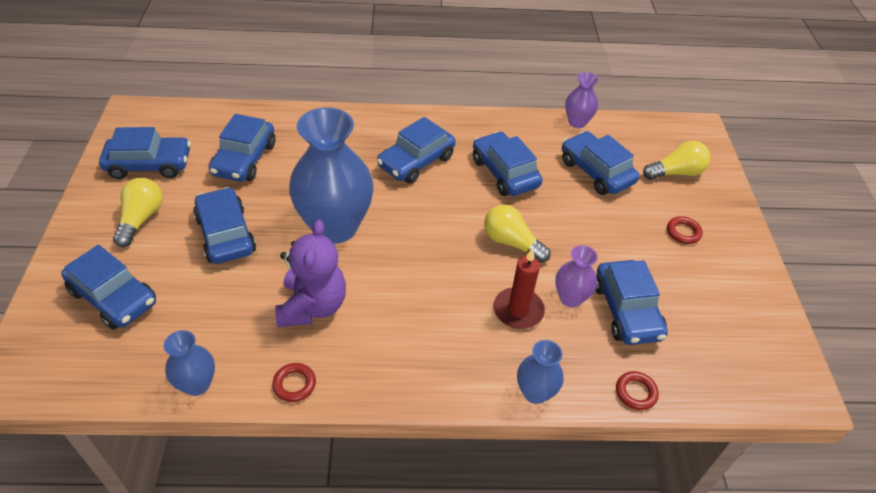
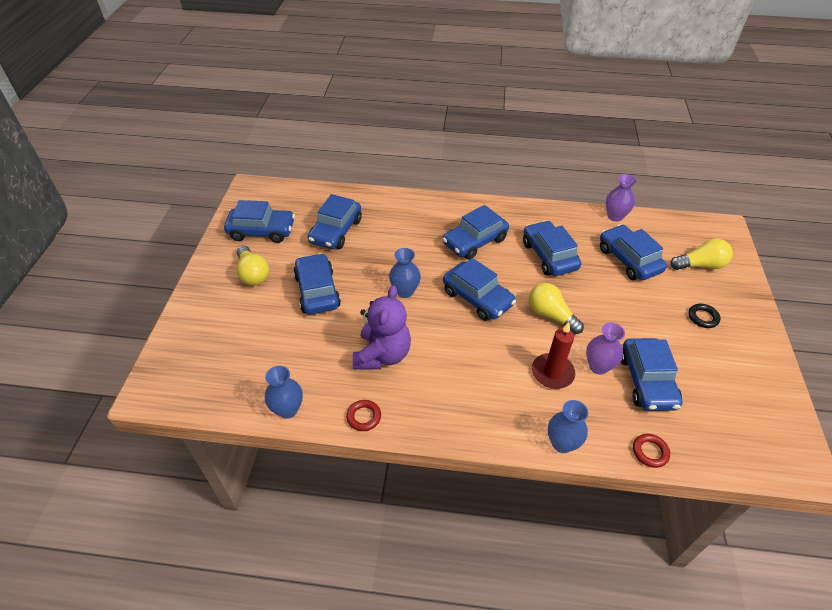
camera: 10 degrees right, 0 degrees up
(113, 297) = (228, 334): blue car -> blue car (477, 298)
(141, 219) = (253, 274): yellow light bulb -> yellow light bulb turned 135 degrees clockwise
(335, 227) = (405, 291): blue vase -> blue vase, size x0.48
(683, 232) = (703, 317): red ring -> black ring

